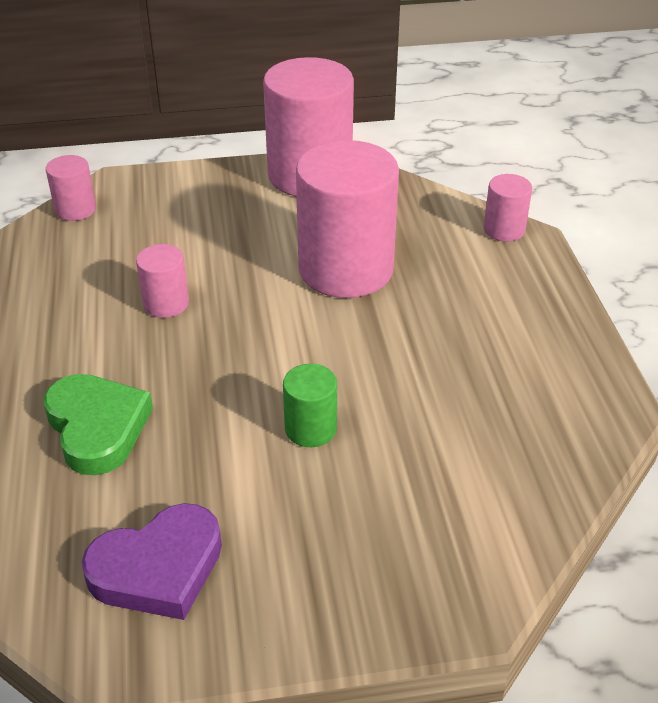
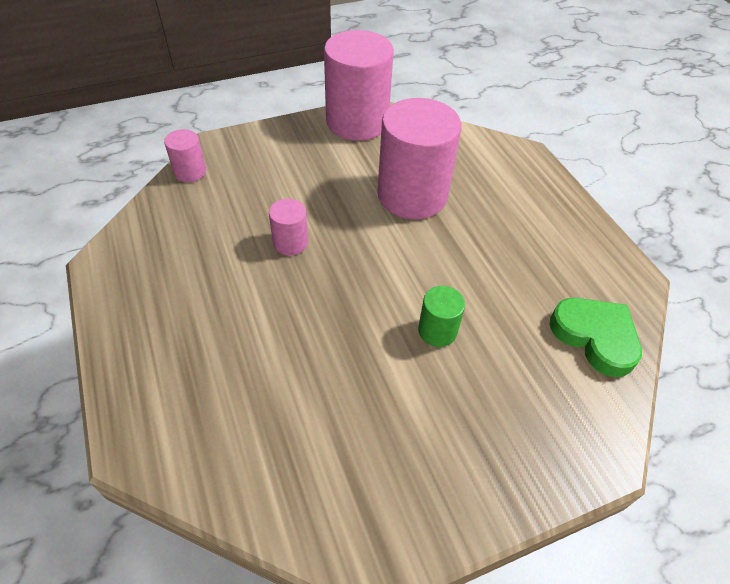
camera: 15 degrees left, 10 degrees up
(97, 427) = (277, 358): green heart -> green heart (595, 337)
(158, 568) = (370, 472): purple heart -> none
(504, 229) = (509, 149): pink cylinder -> none

